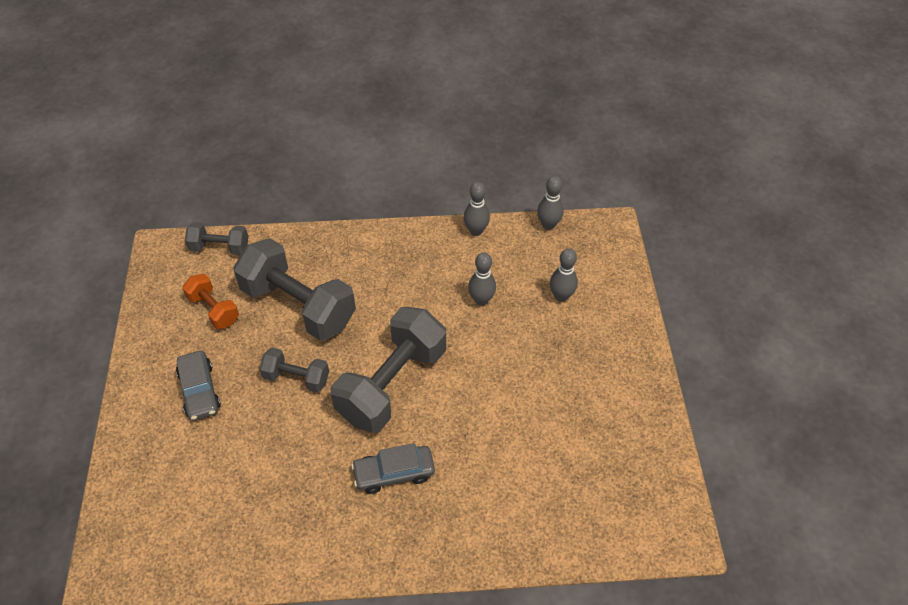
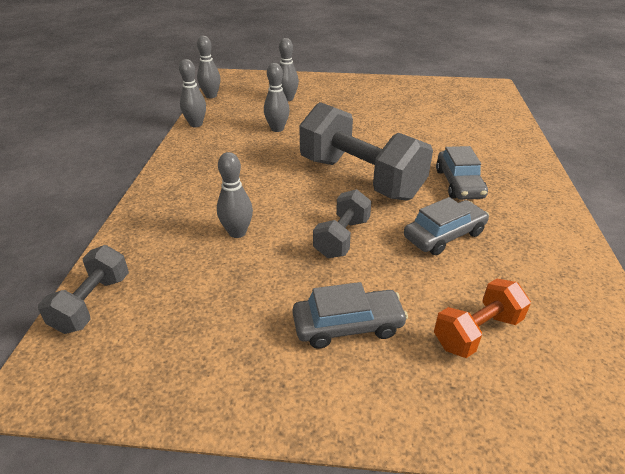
camera: 80 degrees left, 15 degrees down
(214, 309) = (209, 310): orange dumbbell -> orange dumbbell (477, 332)
(298, 306) = (237, 232): grey dumbbell -> grey bowling pin
(305, 455) = (444, 235): none -> grey car

